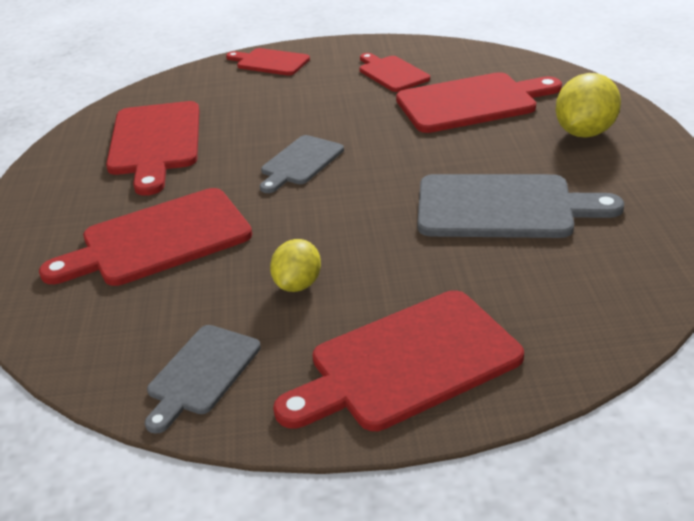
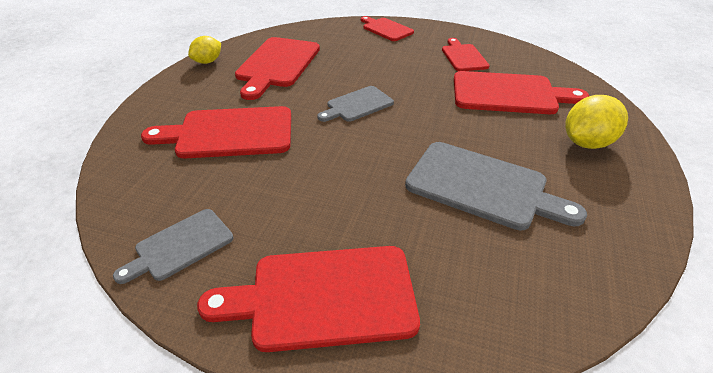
camera: 20 degrees right, 5 degrees up
(298, 284) = (292, 198): yellow lemon -> yellow lemon (208, 62)

